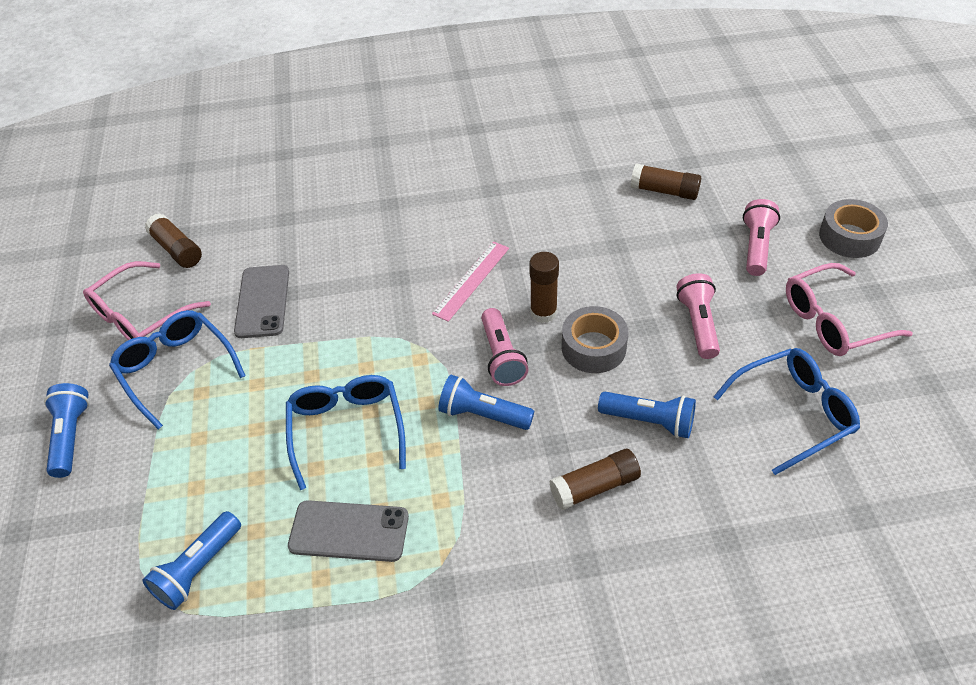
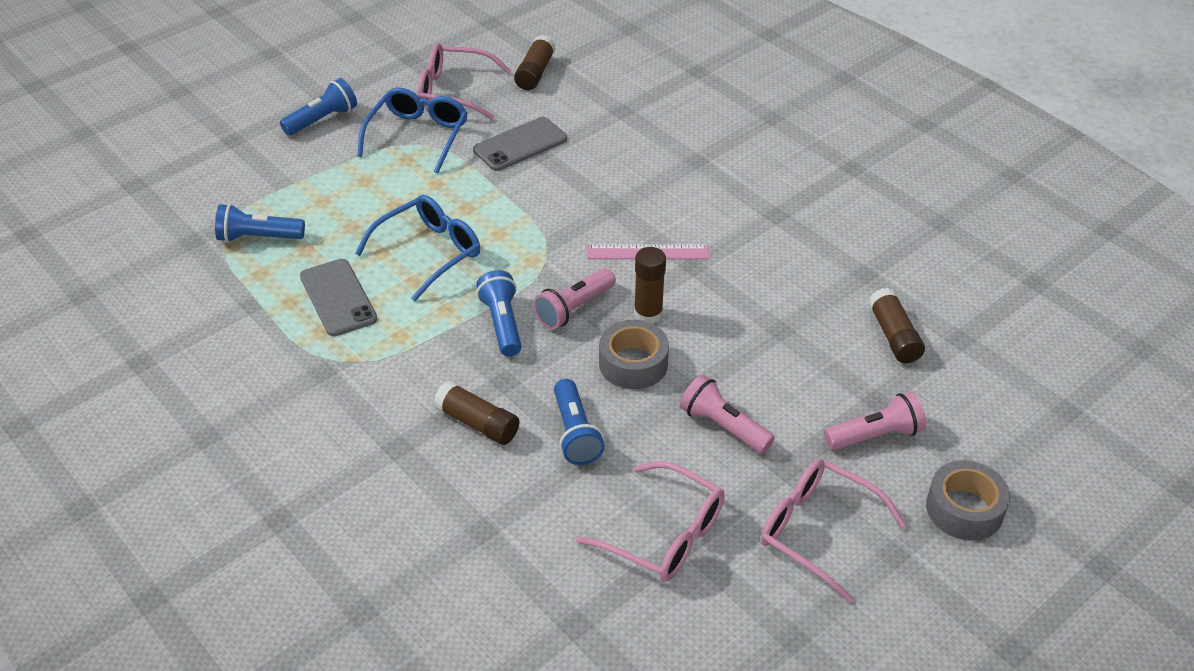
camera: 55 degrees right, 5 degrees down
(698, 324) = (723, 426): pink flashlight -> pink flashlight turned 105 degrees counterclockwise
(793, 413) = (664, 535): blue glasses -> pink glasses

